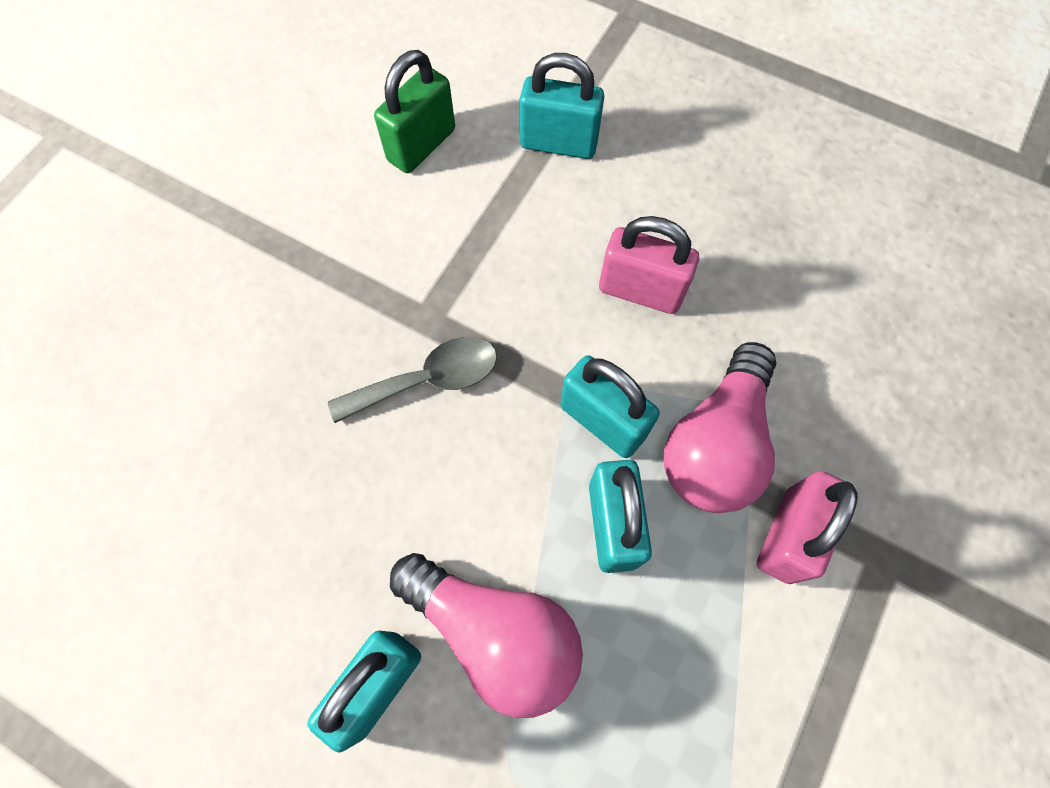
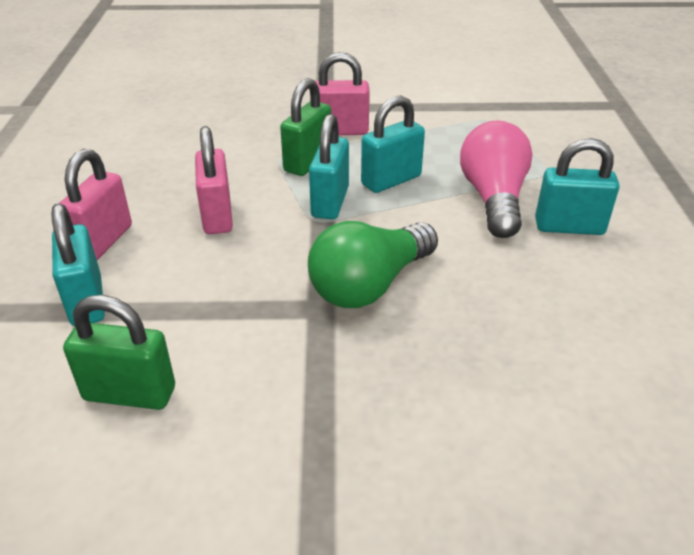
camera: 120 degrees left, 30 degrees down
(428, 380) = (370, 285): grey spoon -> green light bulb
(651, 177) = (103, 241): none -> pink padlock
(716, 444) = (308, 162): pink light bulb -> green padlock

